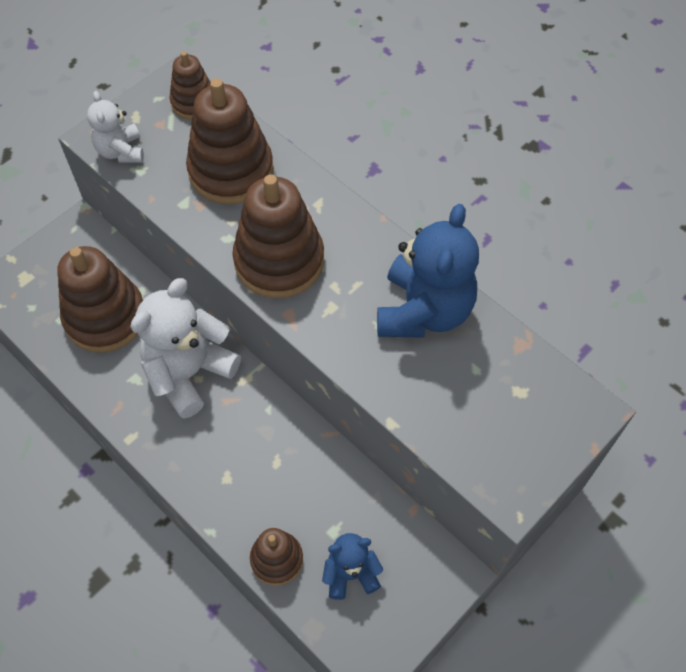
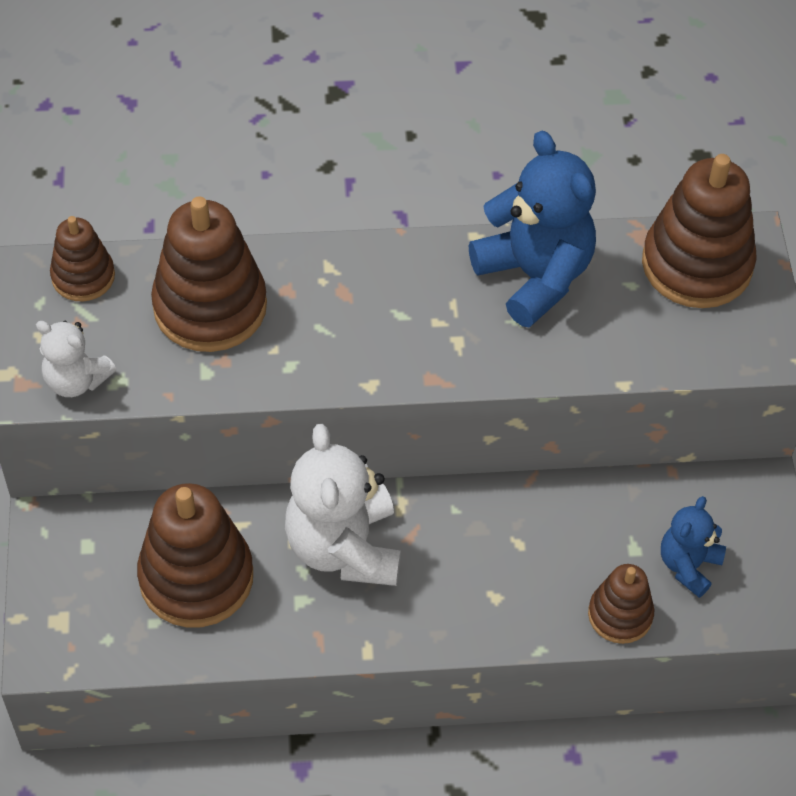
camera: 50 degrees left, 5 degrees down
(279, 261) = (362, 343): brown stacking toy -> brown stacking toy (696, 264)

